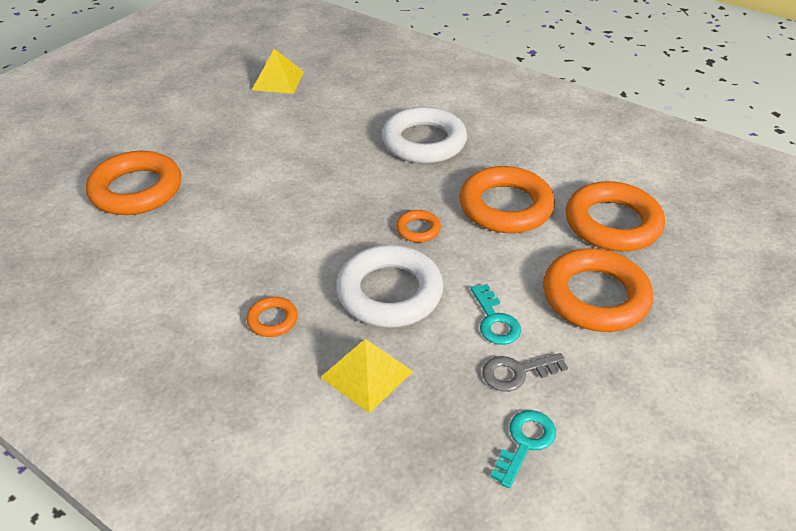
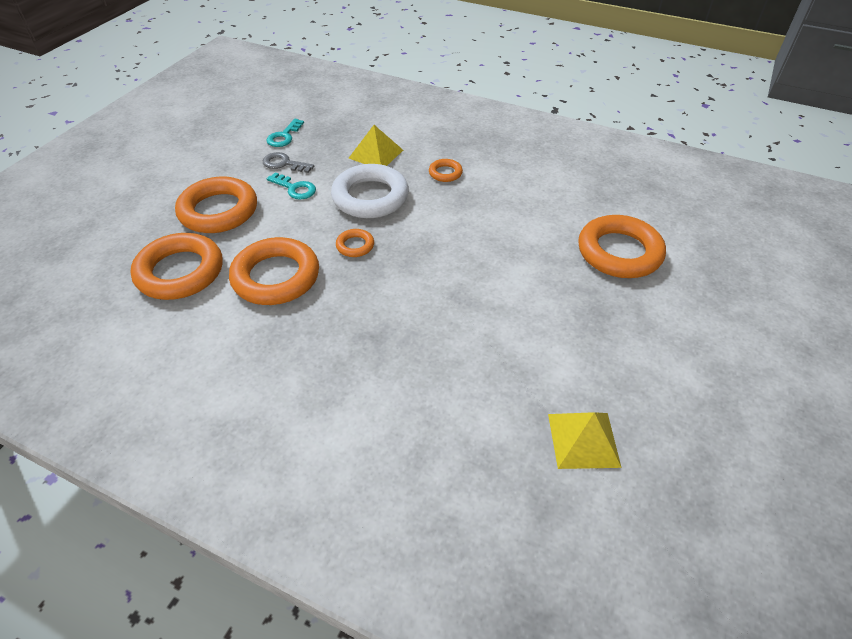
camera: 170 degrees right, 5 degrees up
(424, 142) = (360, 348): white ring -> none
(495, 320) = (295, 188): turquoise key -> turquoise key turned 150 degrees clockwise
(517, 372) = (284, 164): grey key -> grey key turned 135 degrees counterclockwise

